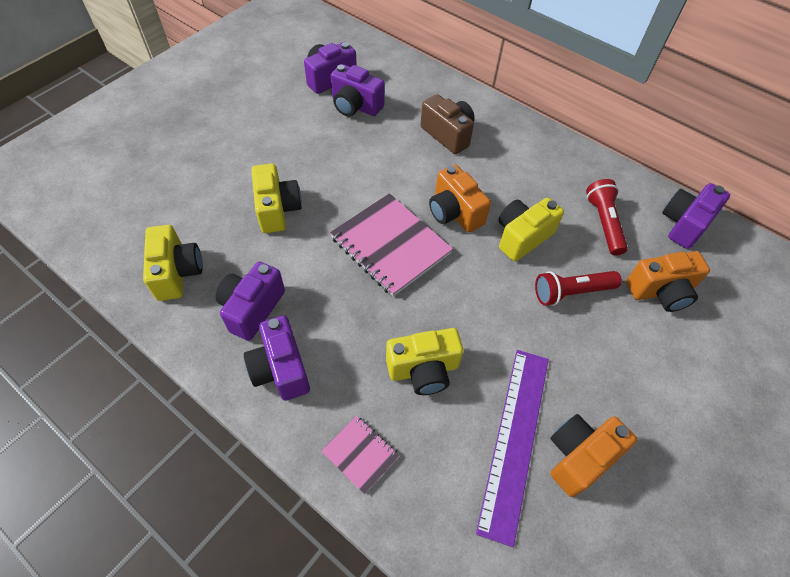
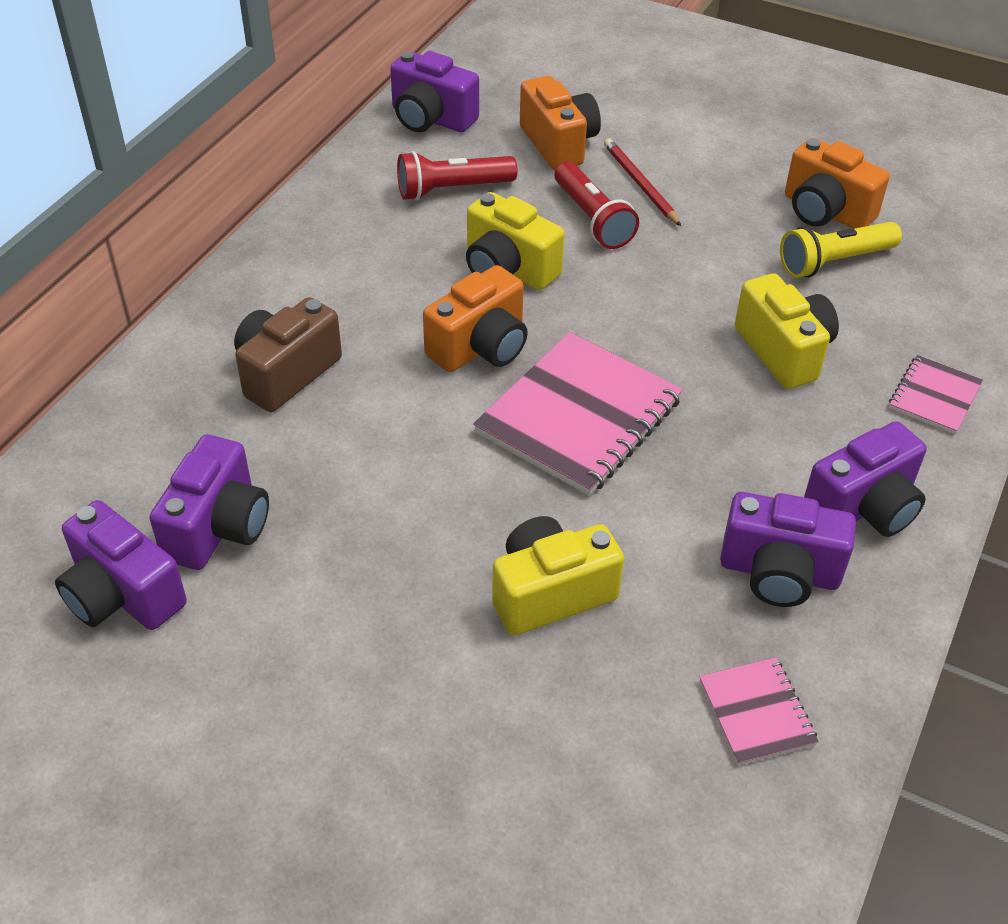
camera: 100 degrees left, 10 degrees down
(177, 272) = (757, 712): yellow camera -> pink notebook
(515, 439) = (834, 262): purple ruler -> yellow flashlight
(612, 331) = (640, 185): none -> red pencil

